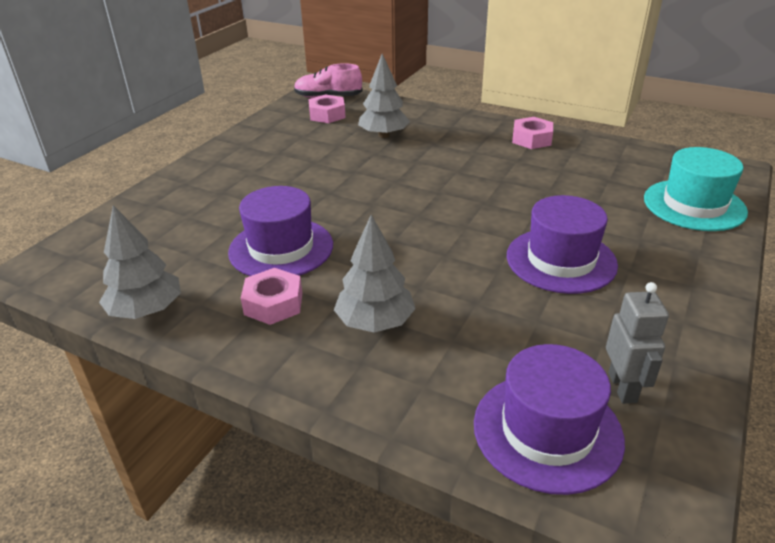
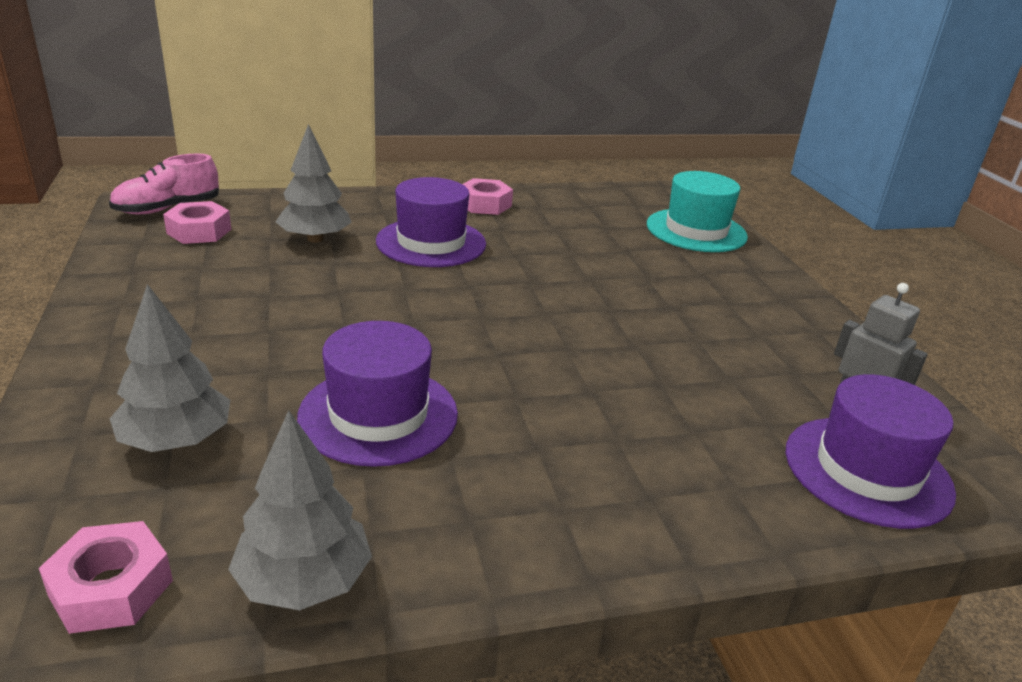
camera: 45 degrees left, 5 degrees down
(273, 303) = (466, 483): pink nut -> pink nut (111, 588)
(375, 322) = (603, 449): grey tree -> grey tree (176, 440)
(561, 260) = (670, 314): purple hat -> purple hat (431, 242)

